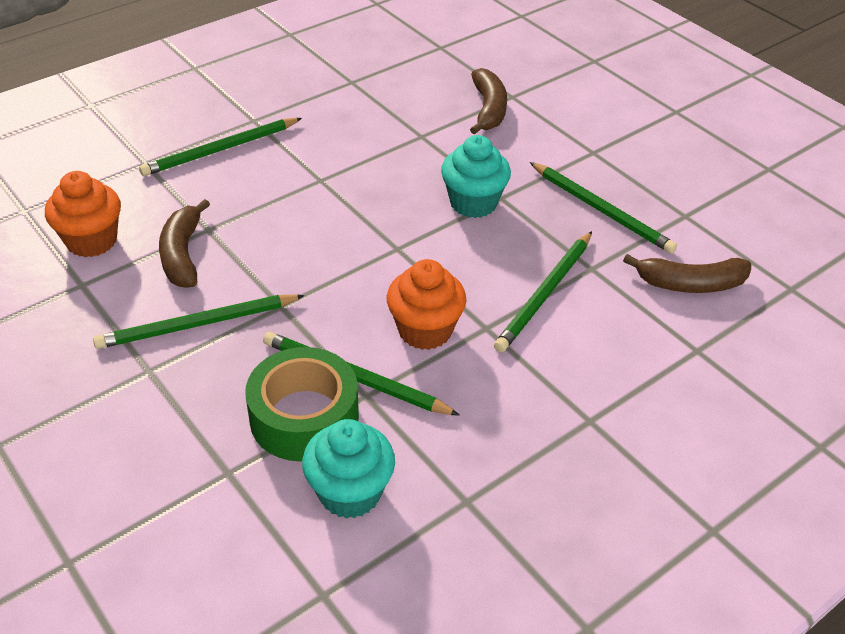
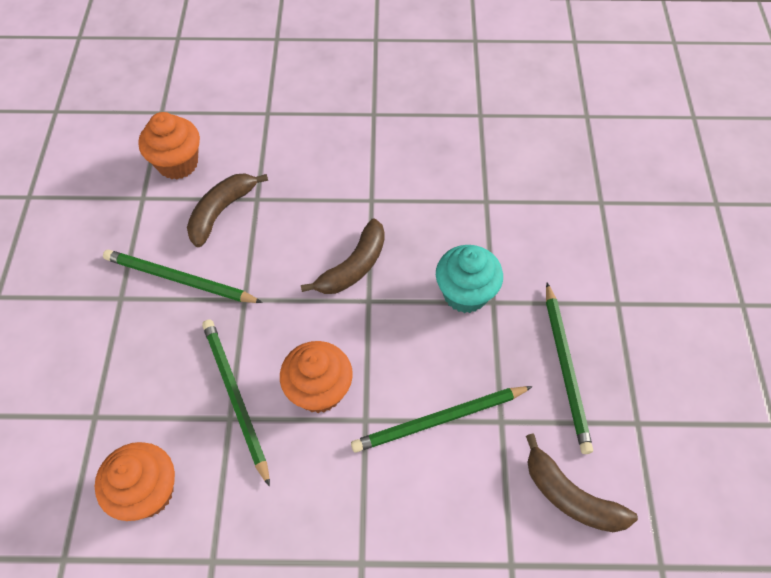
camera: 40 degrees right, 15 degrees up
(220, 150) = (326, 129): green pencil -> none
(304, 417) = (175, 407): green tape -> none
(350, 492) = (148, 492): turquoise cupcake -> orange cupcake
(489, 109) = (567, 205): brown banana -> brown banana (353, 267)

